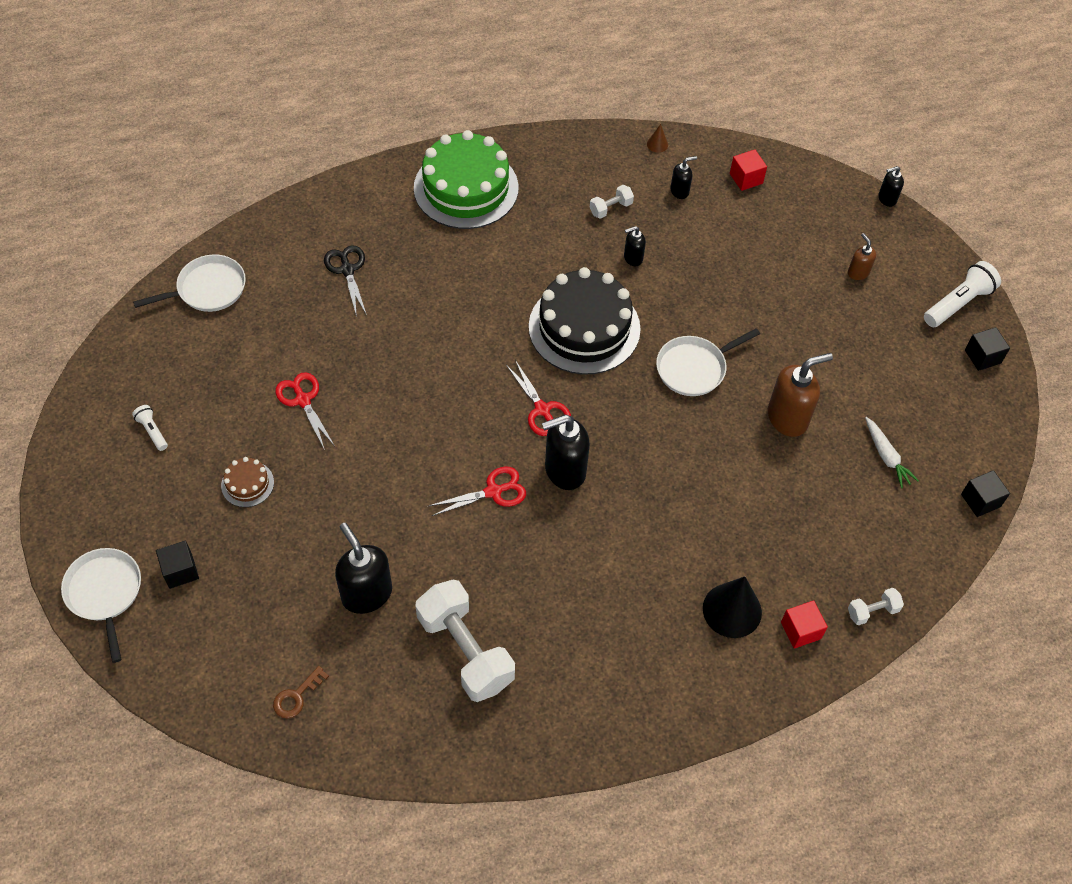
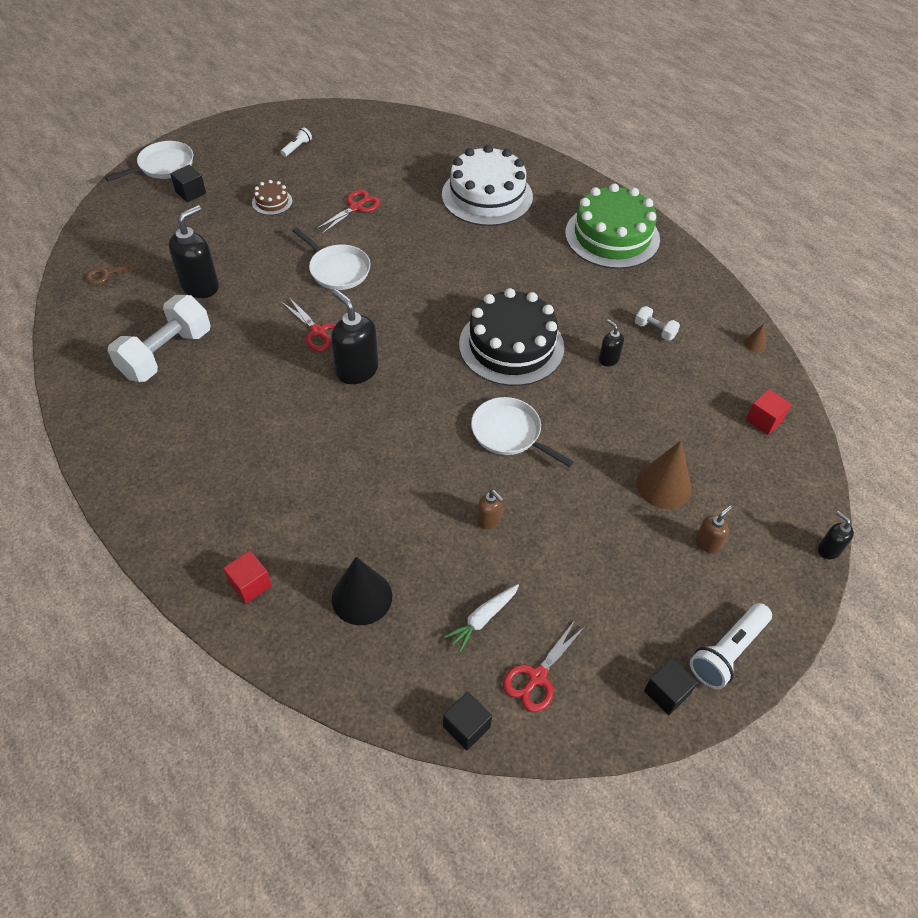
camera: 70 degrees right, 5 degrees down
(208, 289) = (429, 136): white pan -> white pan (337, 269)
(296, 696) = (106, 275): brown key -> brown key turned 45 degrees counterclockwise
(347, 270) = (487, 196): black scissors -> white cake
(542, 410) = (411, 341): red scissors -> red scissors (537, 677)
(679, 191) = (710, 373): black soap dispenser -> none
(732, 610) = (256, 523): black cone -> black cone (362, 597)
(788, 418) = (489, 520): brown soap dispenser -> brown soap dispenser, size x0.52
(791, 277) = (663, 485): none -> brown cone
(872, 611) = (290, 643): white dumbbell -> none
(958, 303) = (727, 652): white flashlight -> white flashlight turned 105 degrees clockwise

